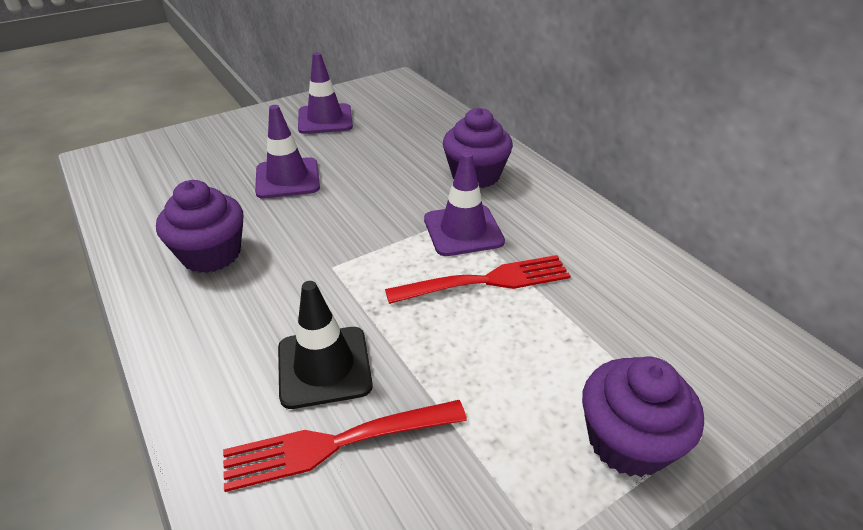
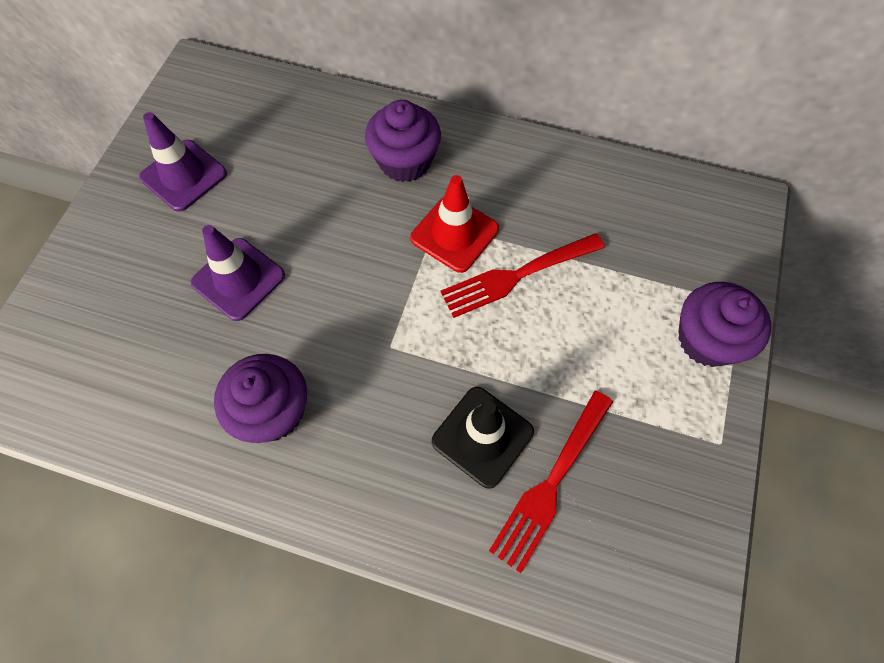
camera: 40 degrees left, 25 degrees up
(463, 230) = (454, 234): purple traffic cone -> red traffic cone
(485, 281) = (518, 275): red fork -> red fork turned 150 degrees counterclockwise

